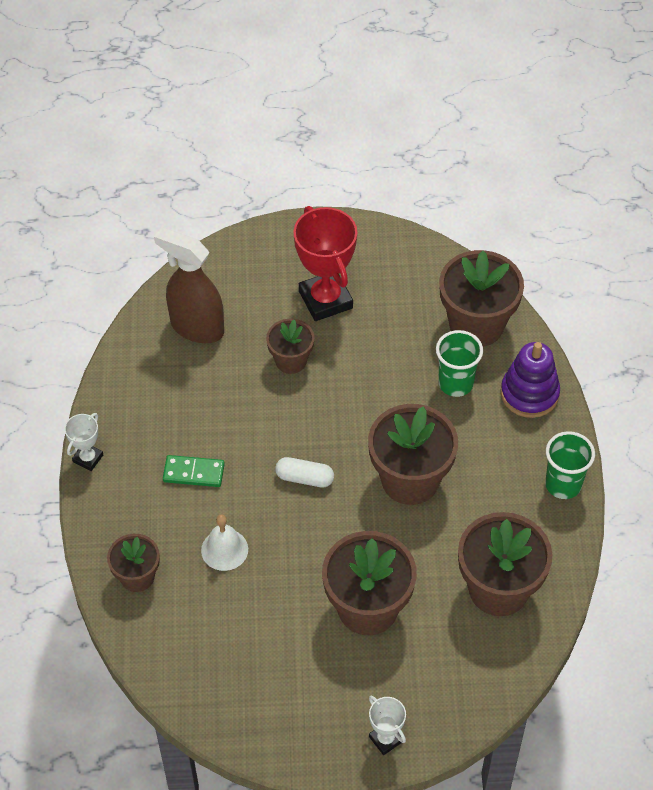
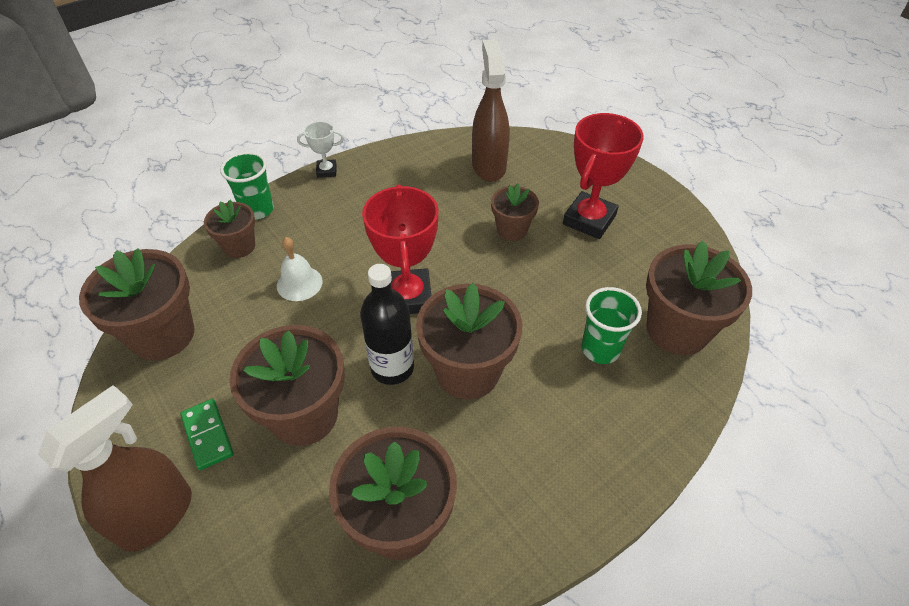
camera: 55 degrees right, 5 degrees down
(194, 472) = (358, 229): green domino -> green domino (208, 435)
(203, 677) = (163, 335): none -> brown flower pot
(304, 478) = (408, 297): white capsule -> red trophy
(368, 527) = (392, 368): none -> black bottle
(385, 739) = (157, 515): white trophy -> brown spray bottle
(529, 394) = (649, 415): purple stacking toy -> none
(563, 484) = (574, 511): green cup -> green cup (257, 210)

